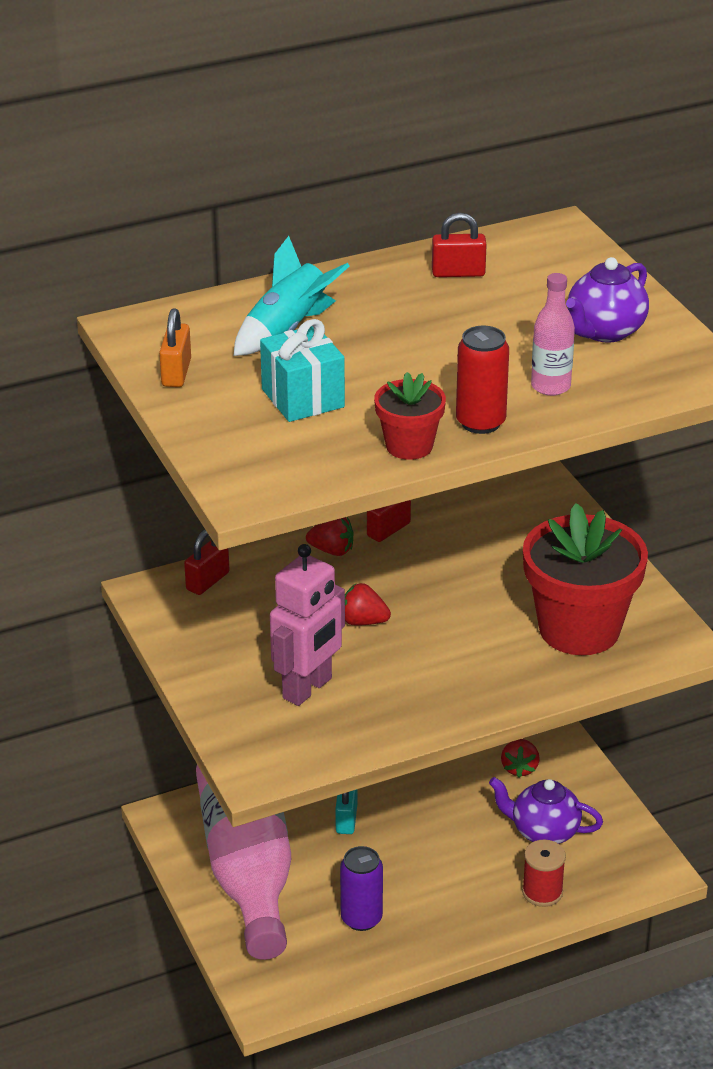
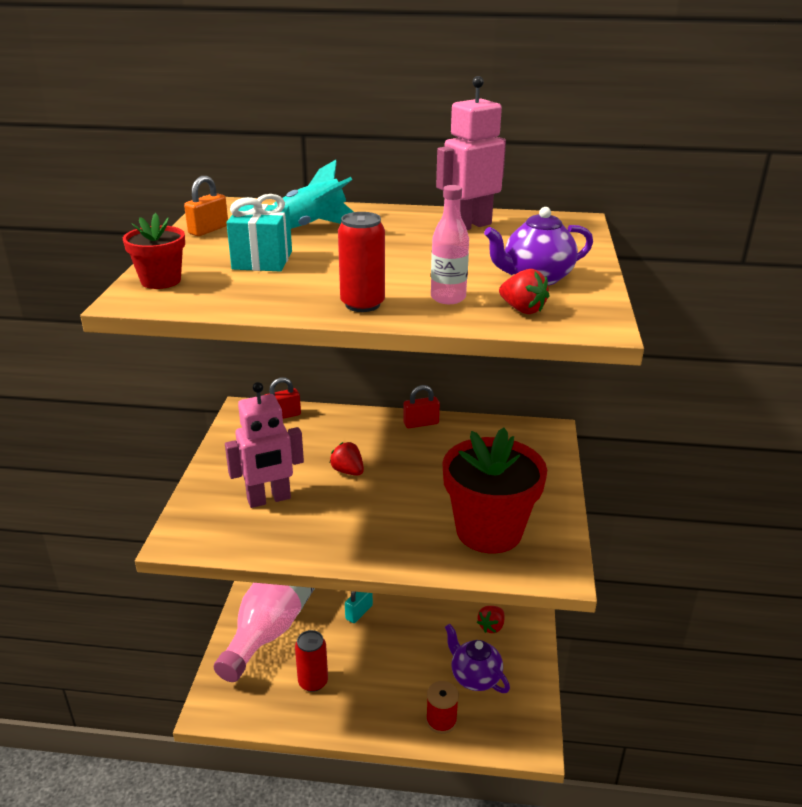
camera: 30 degrees right, 5 degrees down
(332, 550) = (374, 423): red strawberry -> red strawberry (522, 309)
(361, 918) = (313, 682): purple can -> red can
(409, 446) = (289, 303): red flower pot -> red flower pot (161, 281)
(458, 273) = (469, 226): red padlock -> pink robot

